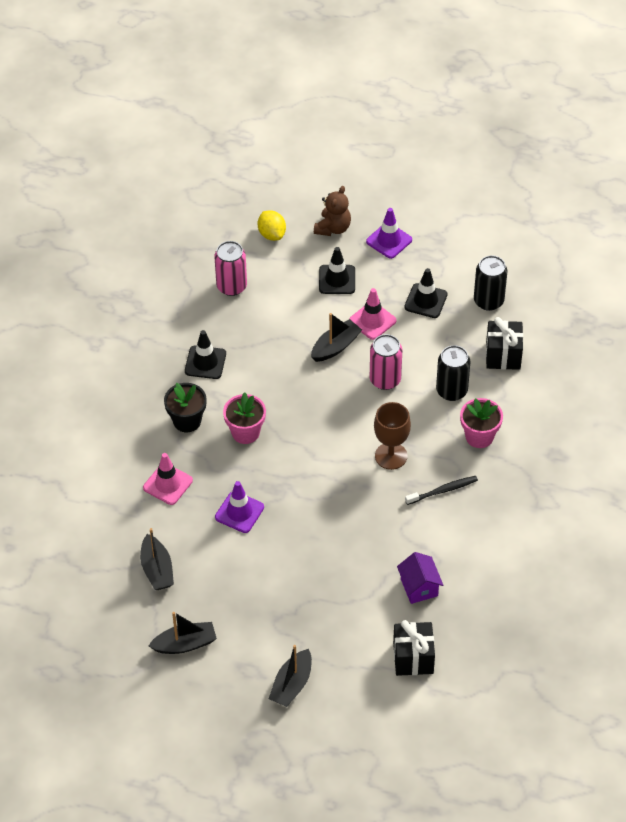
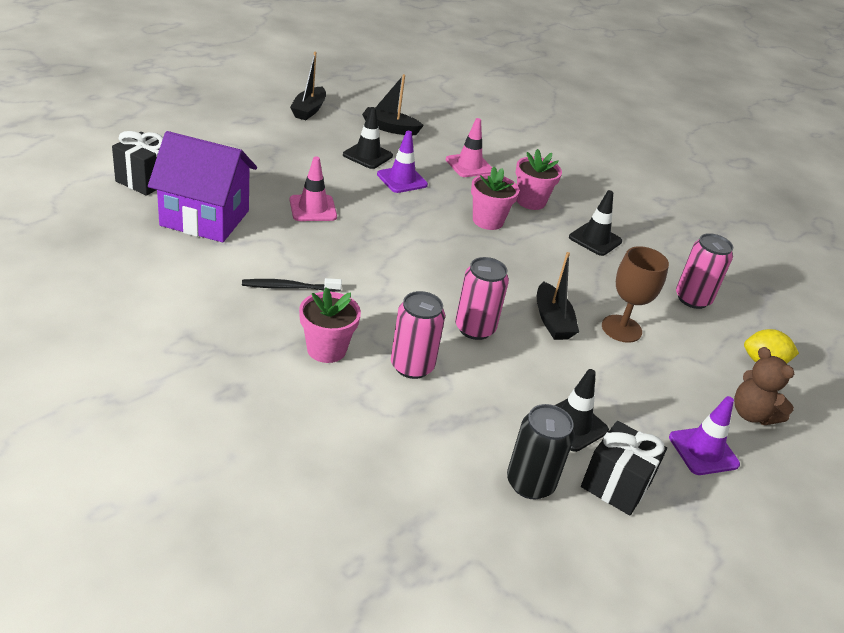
camera: 115 degrees right, 15 degrees down
(187, 421) = (530, 201): black flower pot -> pink flower pot
(292, 685) = (210, 127): black boat -> none
(337, 279) = (657, 373): black traffic cone -> black traffic cone (367, 155)
(372, 321) = (571, 365): pink traffic cone -> pink traffic cone (313, 208)
(391, 456) = (370, 280): brown goblet -> brown goblet (621, 329)
(419, 587) = (205, 218): purple house -> purple house, size x1.91
(443, 490) = (289, 287): black toothbrush -> black toothbrush turned 75 degrees clockwise
(451, 391) = (412, 366): black can -> pink can
(503, 355) = (425, 440): black gift -> black gift (616, 485)

